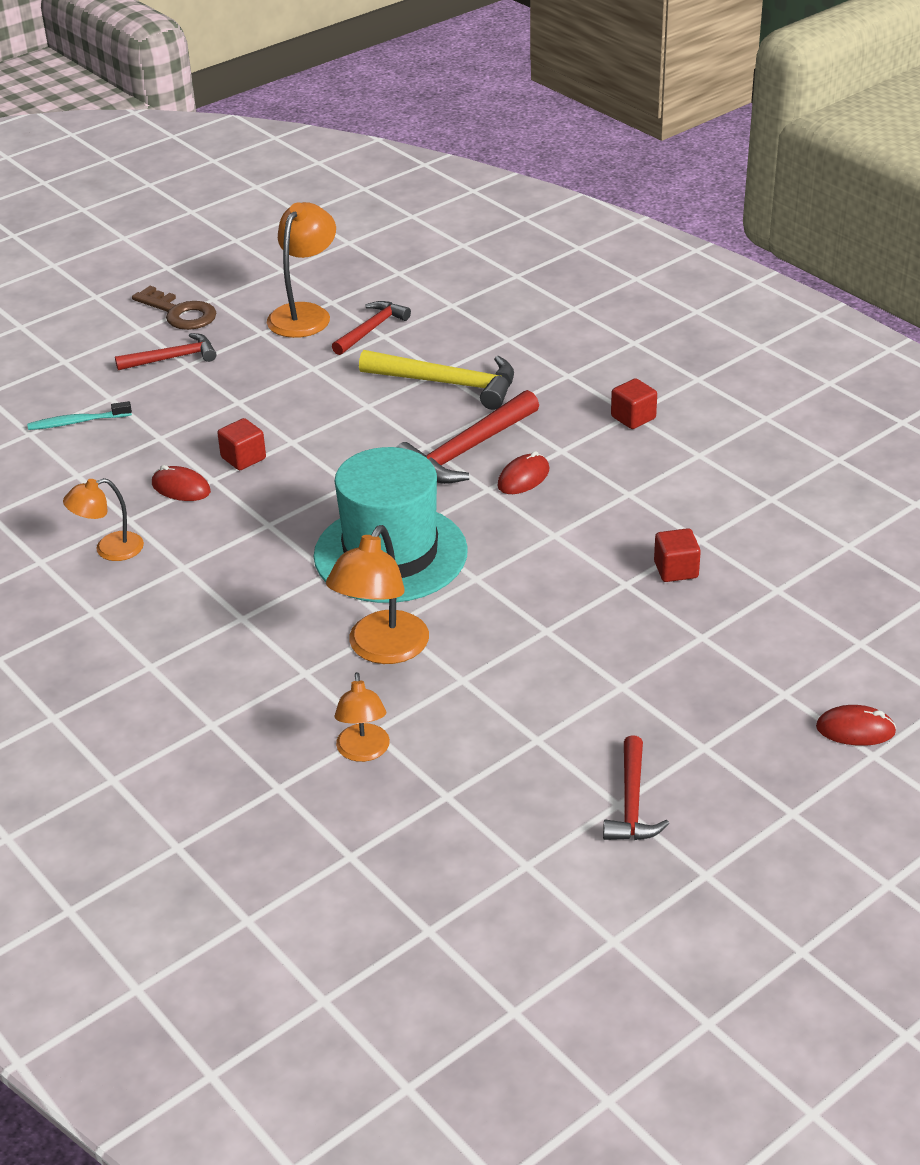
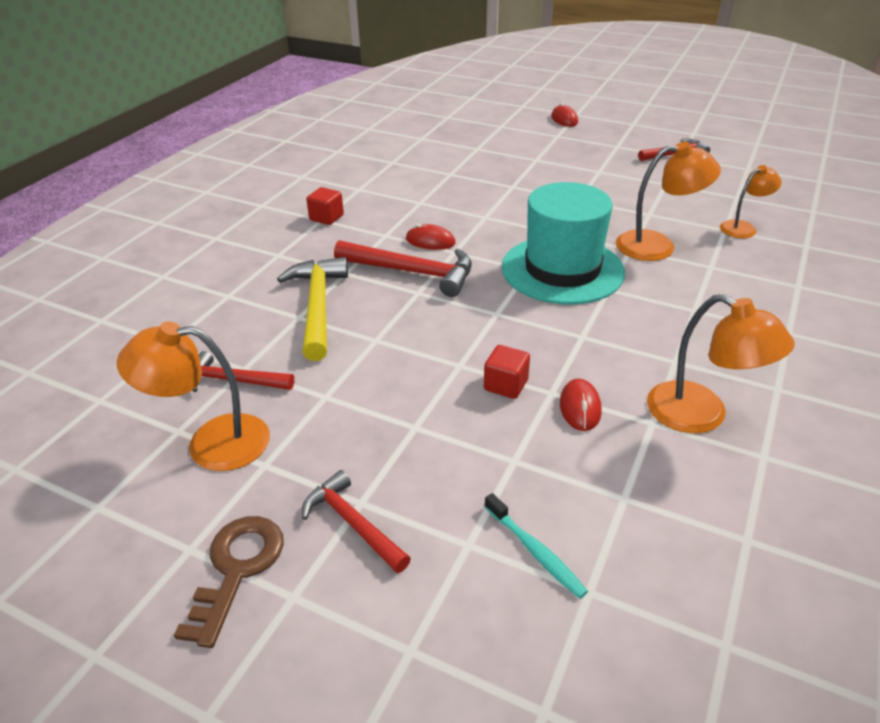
camera: 115 degrees left, 0 degrees up
(109, 549) = (701, 415): orange lamp -> orange lamp, size x1.59
(676, 570) = (485, 175): red cube -> none

